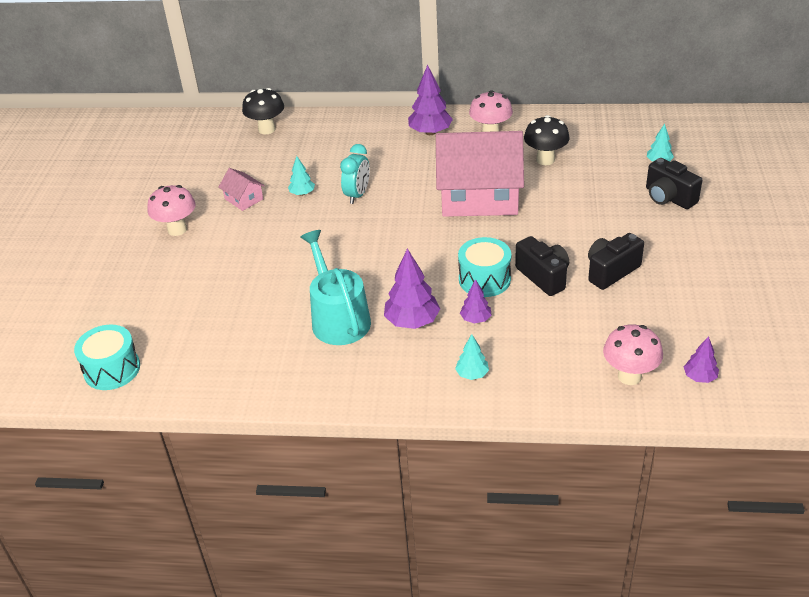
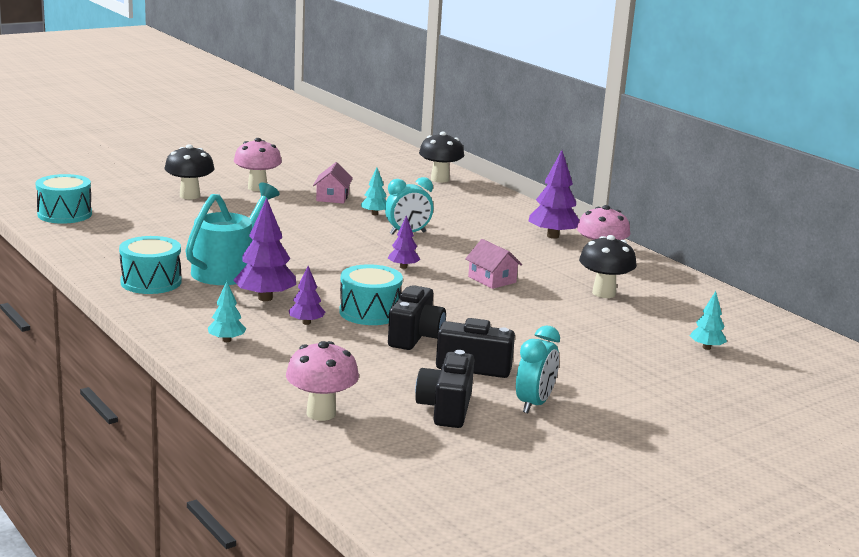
camera: 45 degrees right, 20 degrees down
(152, 275) = (190, 196): none -> black mushroom
(322, 373) = (151, 282): none -> turquoise drum
(479, 196) = (492, 279): pink house -> pink house, size x0.41
(668, 198) = (651, 367): black camera -> black camera (446, 409)
(684, 272) = (534, 404): none -> turquoise clock
(699, 377) = (369, 451): purple tree -> purple tree (403, 267)

